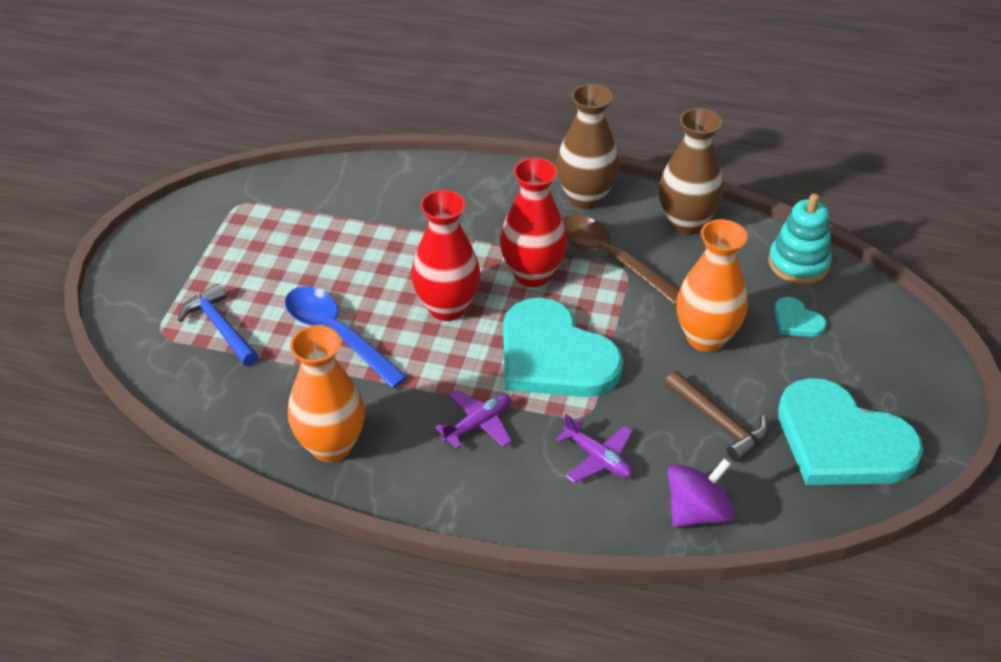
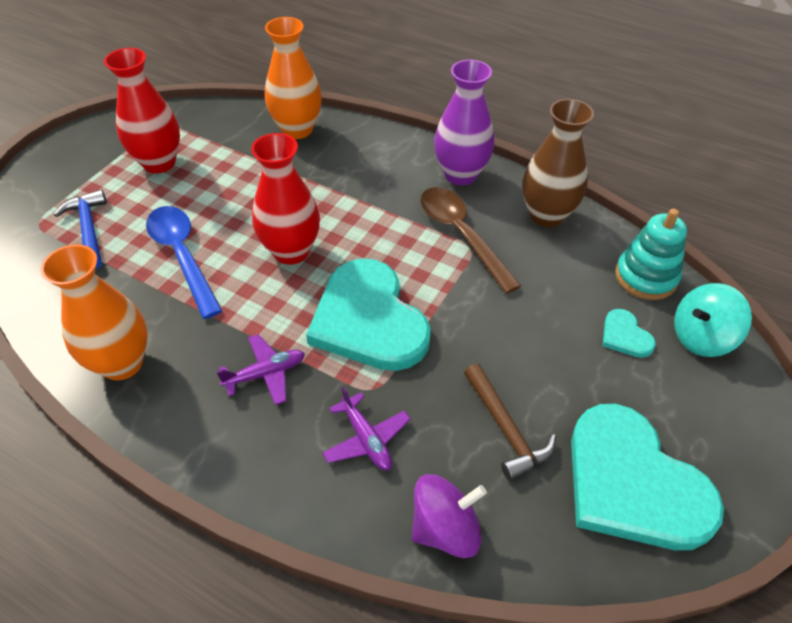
camera: 15 degrees right, 5 degrees up
(532, 274) = (382, 236): red vase -> red vase (159, 163)
(585, 198) = (460, 174): brown vase -> purple vase
(706, 338) = (525, 334): orange vase -> orange vase (297, 129)
(864, 307) = (701, 337): none -> turquoise spinning top

